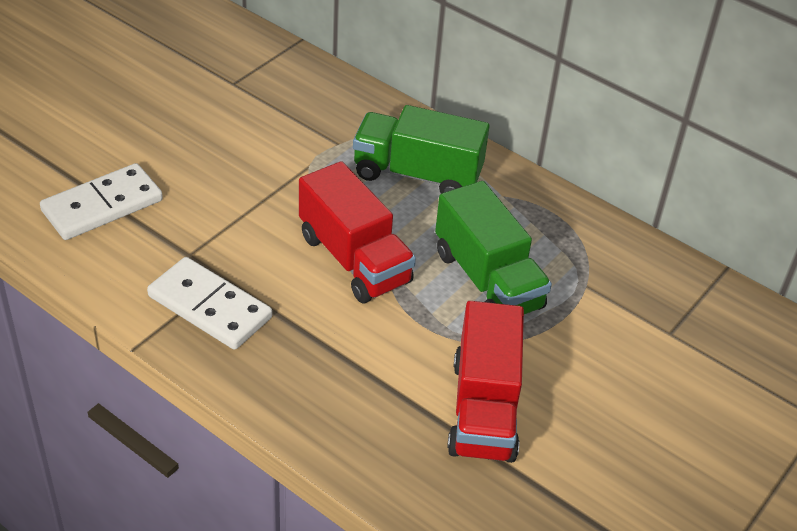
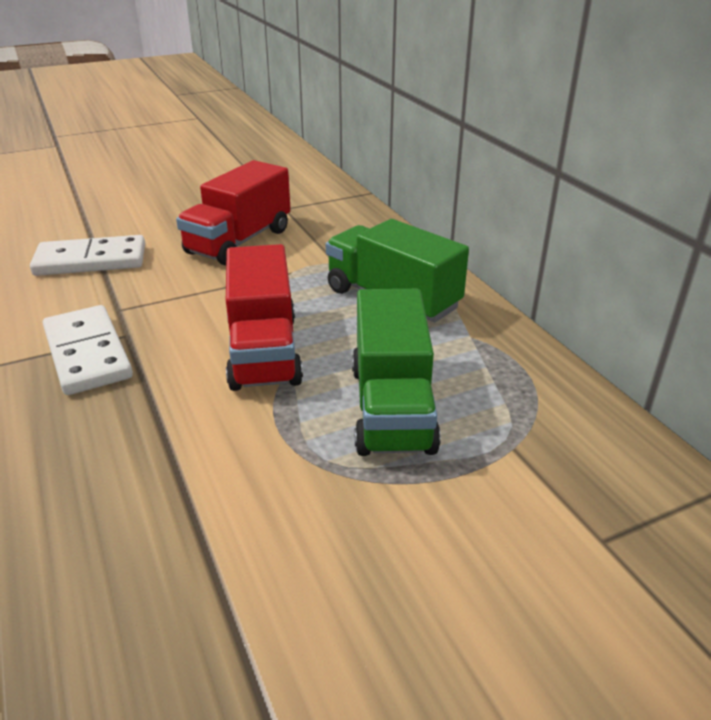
camera: 30 degrees right, 10 degrees down
(483, 409) = (269, 549): red truck -> red truck (239, 241)

